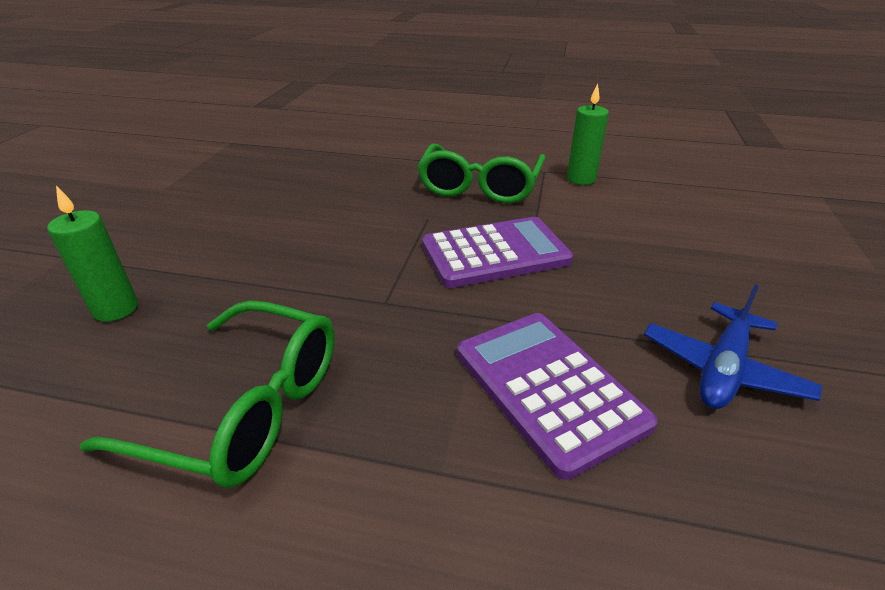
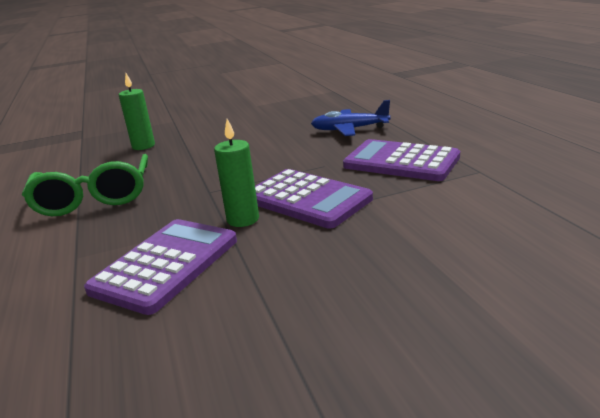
camera: 60 degrees right, 10 degrees down
(480, 186) = (401, 162): green glasses -> purple calculator
(581, 179) = (494, 188): green candle -> green candle (243, 219)
(723, 369) = (248, 330): blue plane -> blue plane (349, 129)

